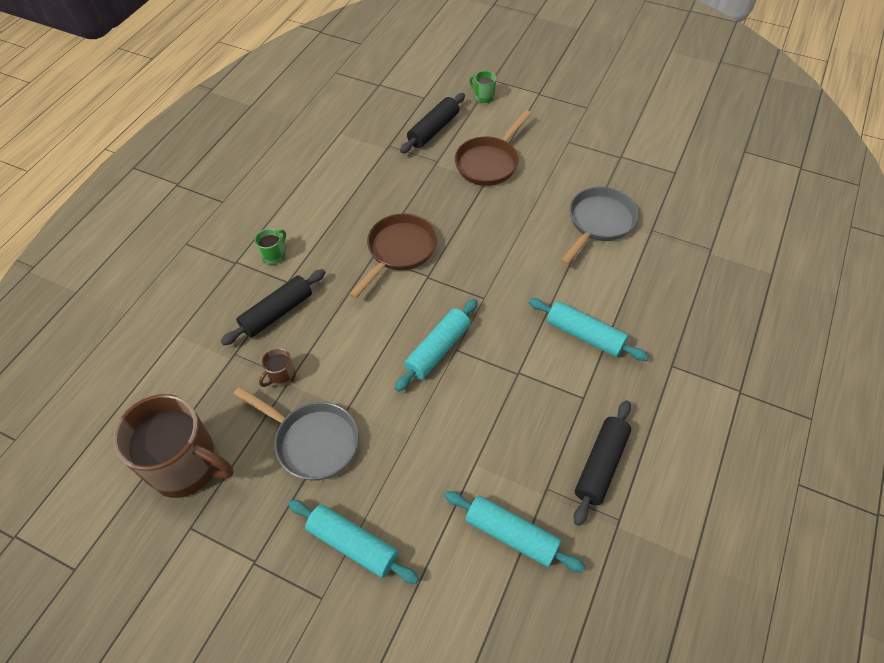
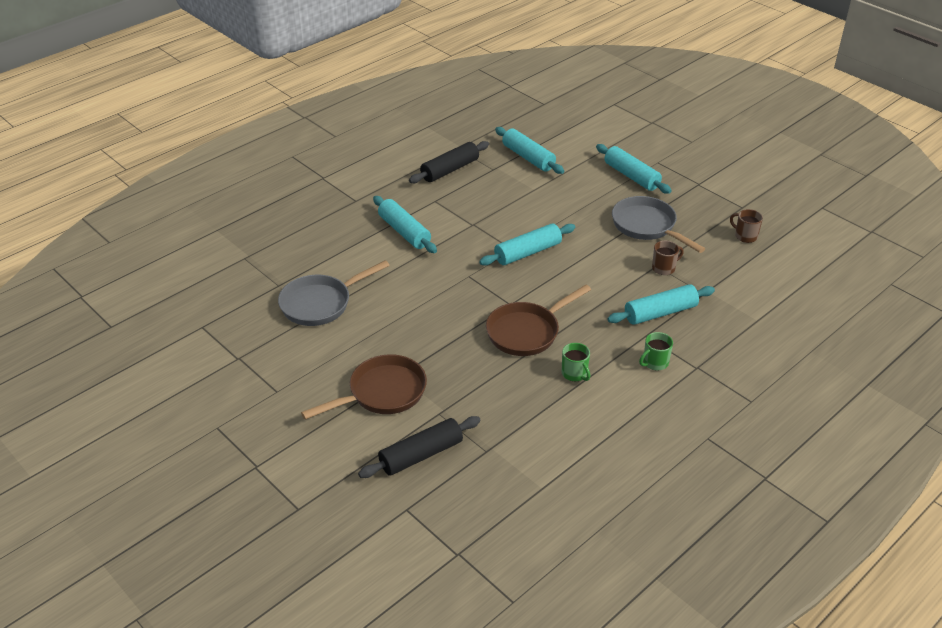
camera: 160 degrees left, 15 degrees down
(187, 466) = (745, 236): brown mug -> brown mug, size x0.41
(277, 313) = (660, 312): black rolling pin -> turquoise rolling pin
(483, 96) = (328, 484): green mug -> green mug (574, 373)

